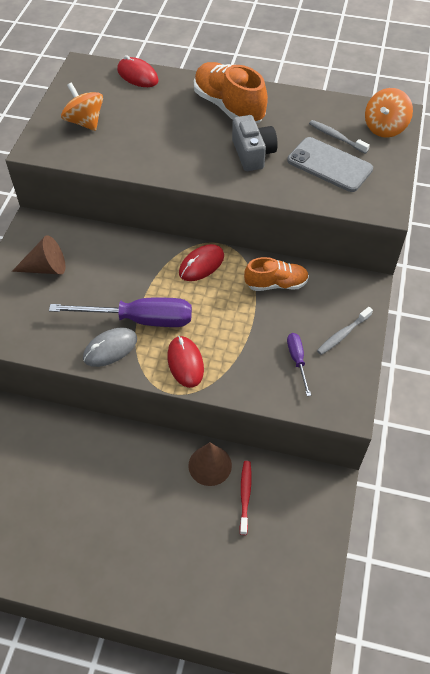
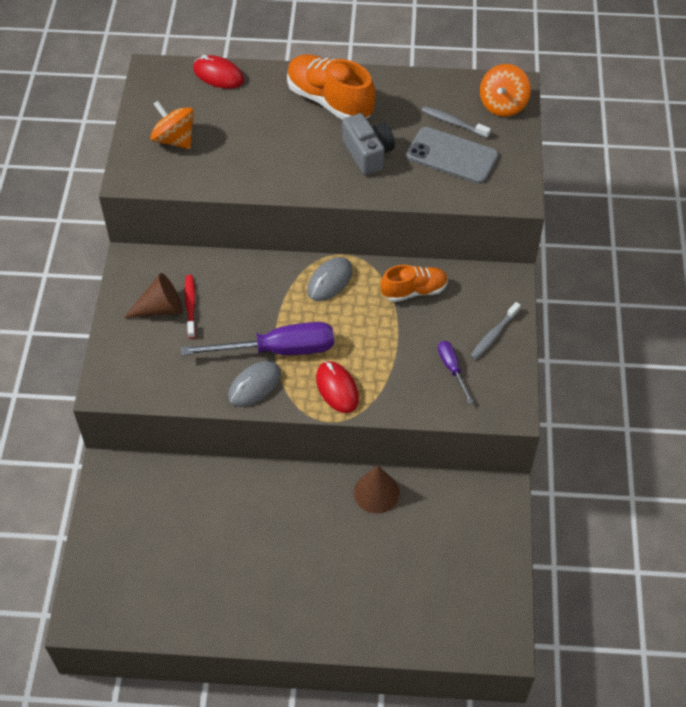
camera: 10 degrees left, 0 degrees up
(201, 265) = (330, 281): red mouse -> grey mouse
(245, 495) = (419, 517): red toothbrush -> red toothbrush (190, 306)

